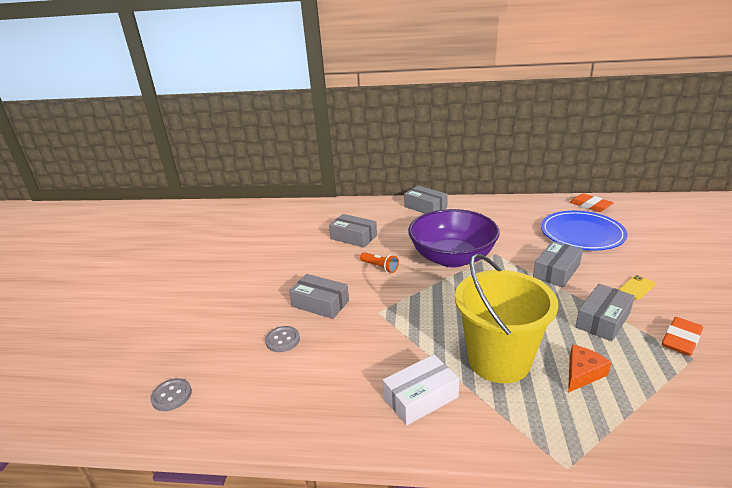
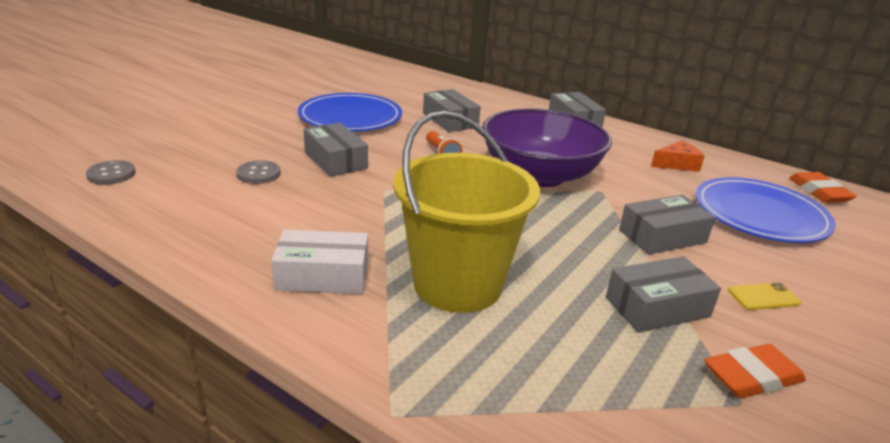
camera: 25 degrees right, 0 degrees up
(286, 262) = (350, 117): none -> blue plate
(582, 373) = (547, 343): orange cheese -> orange cheese (677, 164)

